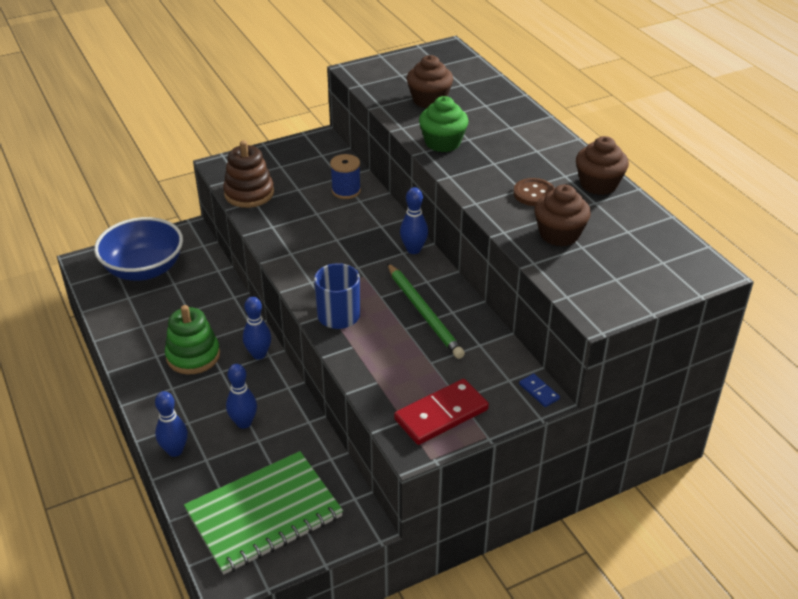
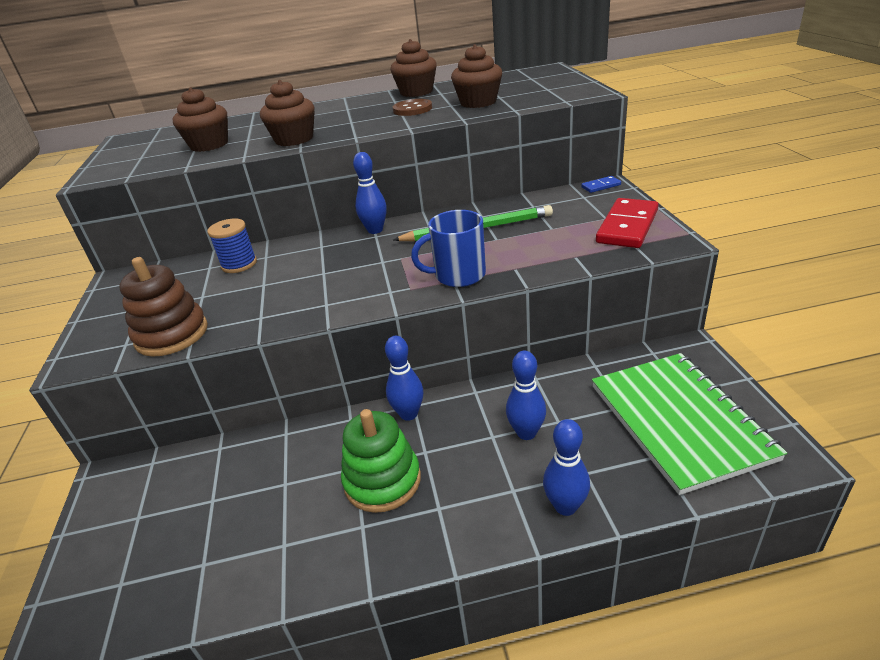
camera: 70 degrees left, 5 degrees down
(144, 269) = (149, 540): blue bowl -> none
(441, 414) = (627, 226): red domino -> red domino turned 45 degrees clockwise
(442, 143) = (294, 139): green cupcake -> brown cupcake

